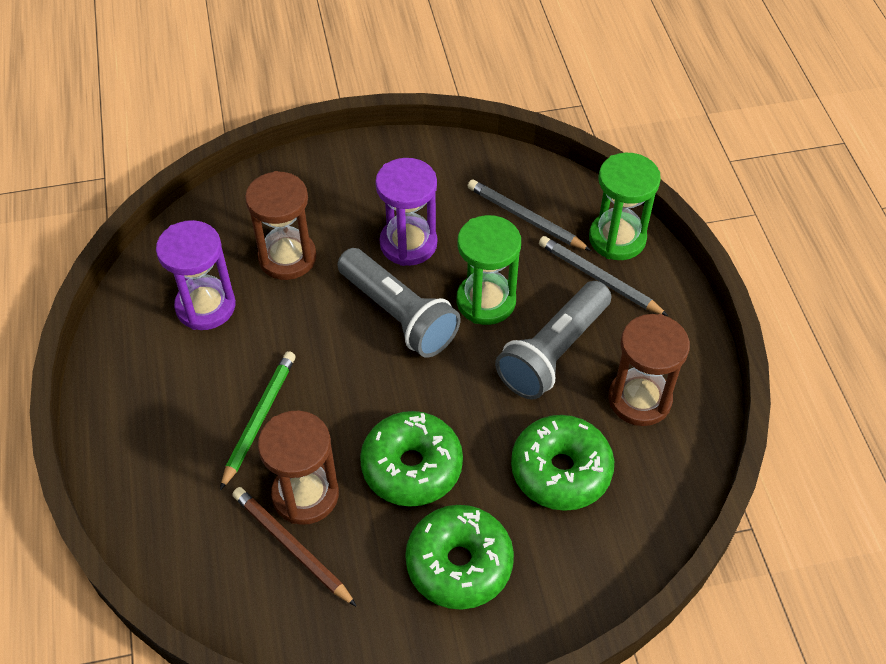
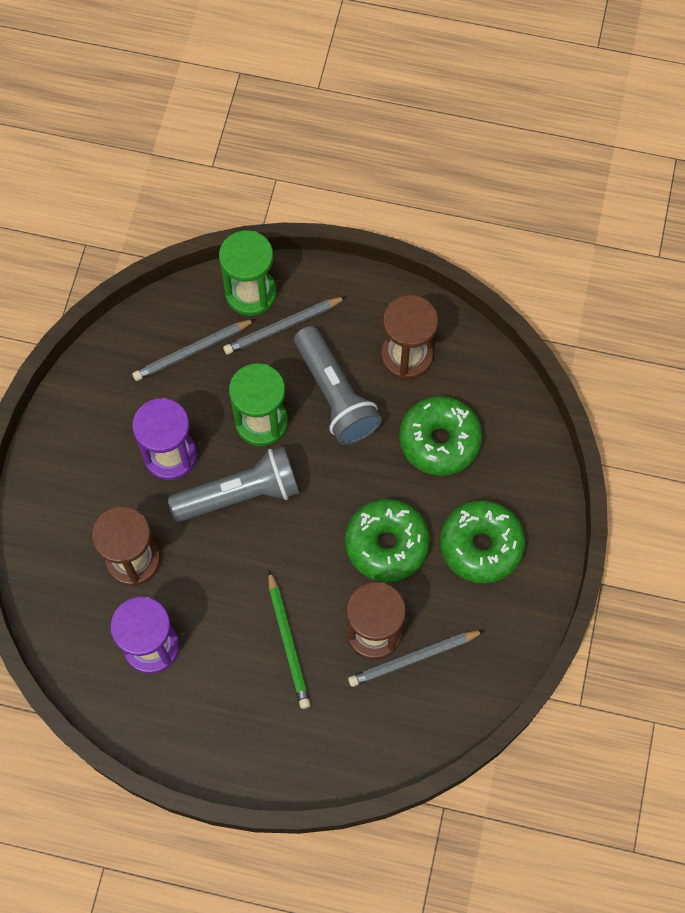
camera: 65 degrees left, 15 degrees up
(259, 419) = (288, 642): green pencil -> green pencil turned 150 degrees counterclockwise
(292, 547) = (413, 658): brown pencil -> grey pencil

